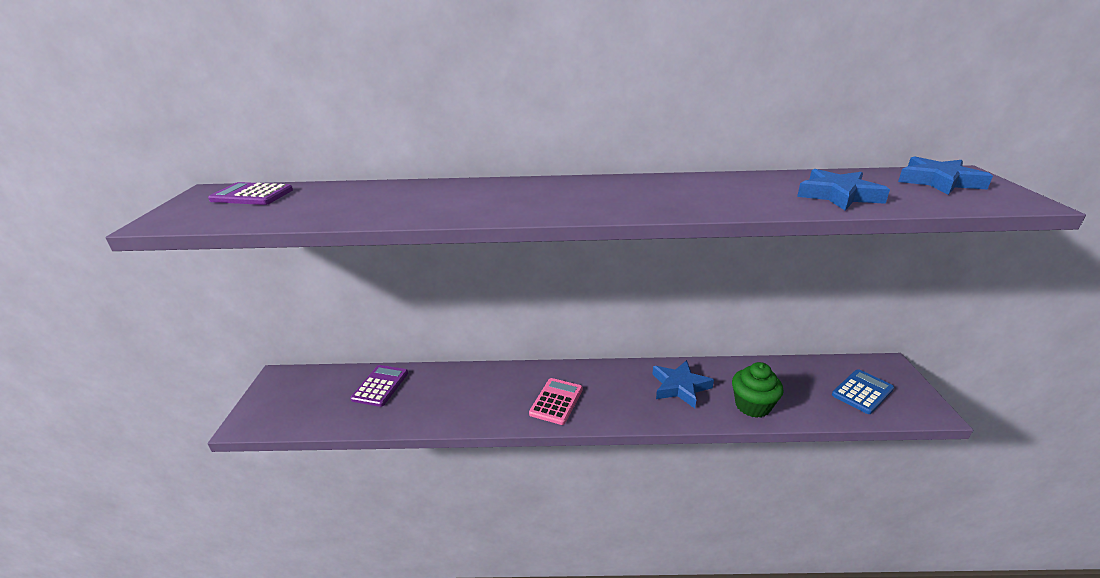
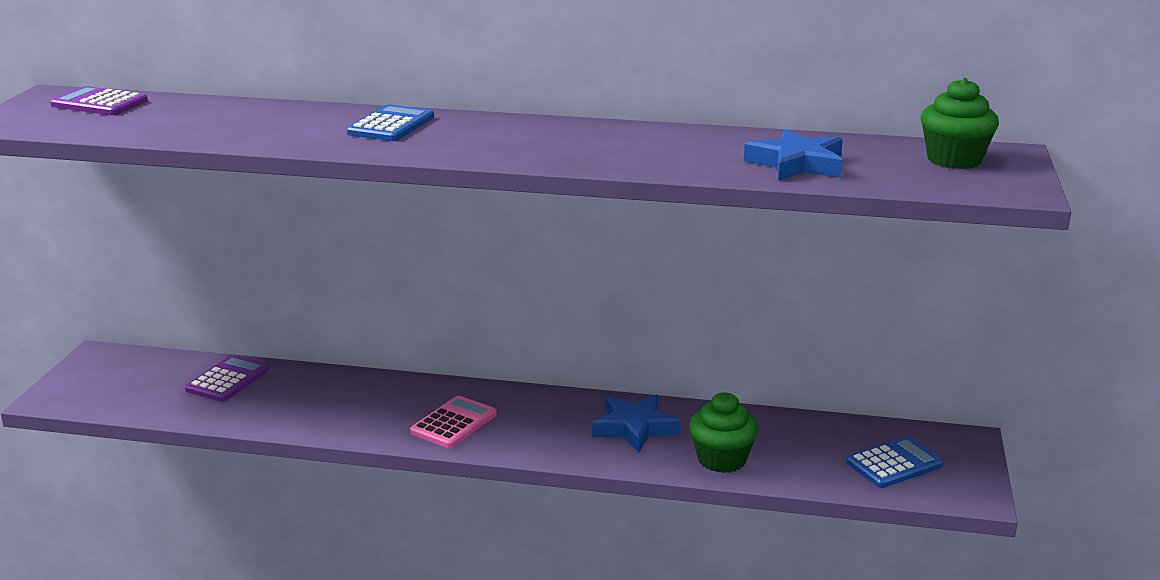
camera: 10 degrees right, 5 degrees down
(502, 192) = (391, 125): none -> blue calculator
(938, 181) = (954, 160): blue star -> green cupcake

